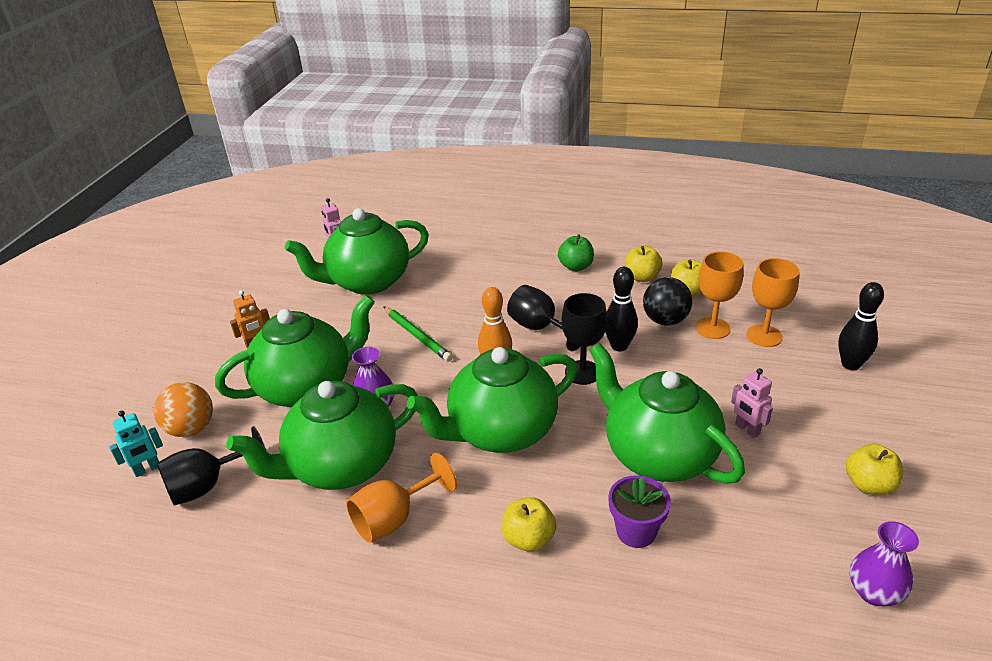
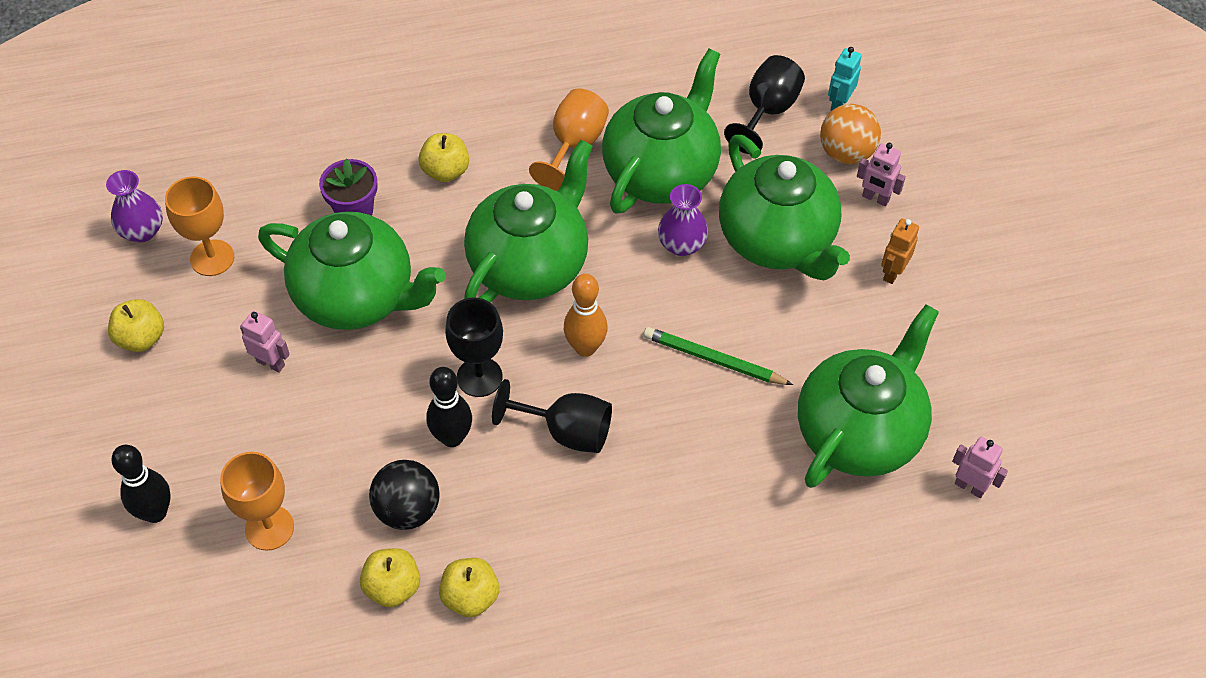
camera: 150 degrees right, 20 degrees up
(212, 391) = (875, 198): none -> pink robot
(307, 387) = (777, 241): green teapot -> green teapot turned 60 degrees counterclockwise
(576, 266) = (580, 585): green apple -> none
(712, 328) = (340, 518): orange goblet -> orange goblet (212, 258)

